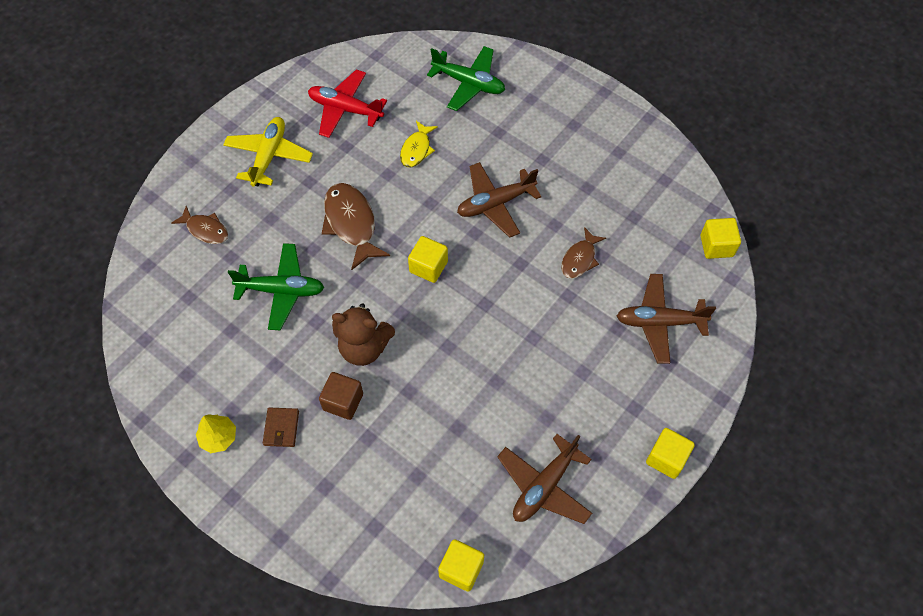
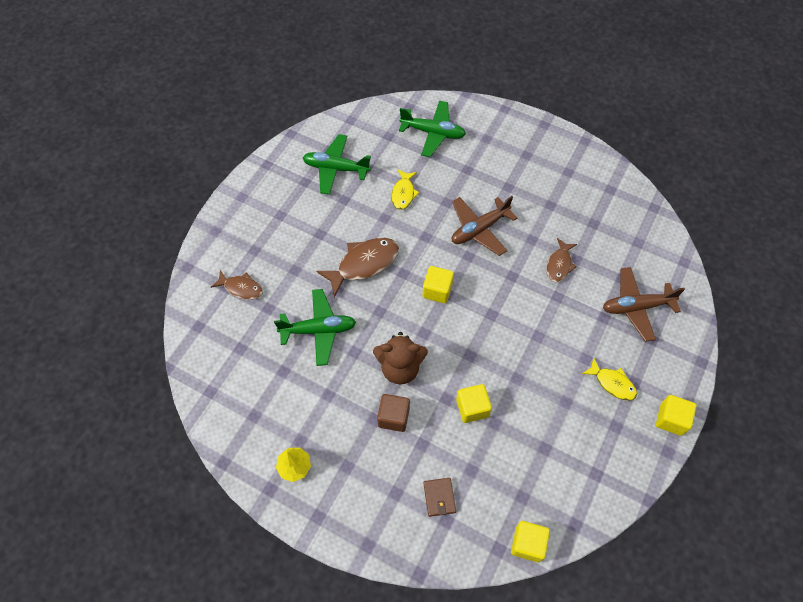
camera: 10 degrees left, 0 degrees up
(269, 156) = (281, 217): yellow plane -> none
(281, 428) = (346, 449): brown wallet -> brown wallet (439, 497)
(345, 109) = (336, 168): red plane -> green plane
(351, 223) = (364, 264): brown fish -> brown fish turned 90 degrees clockwise
(544, 486) = (578, 460): brown plane -> none
(607, 405) = (612, 383): none -> yellow fish
(716, 246) = (665, 237): yellow cube -> yellow cube (472, 408)

